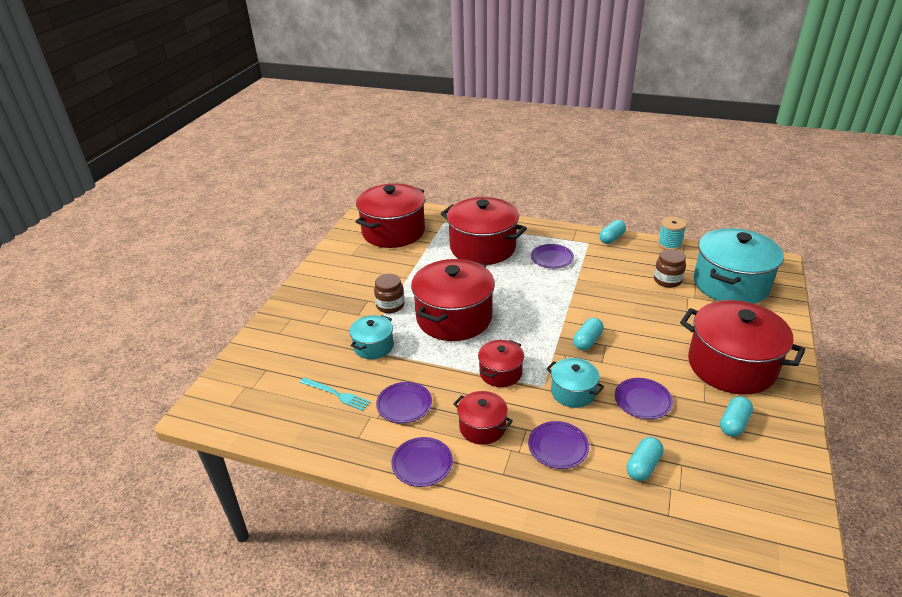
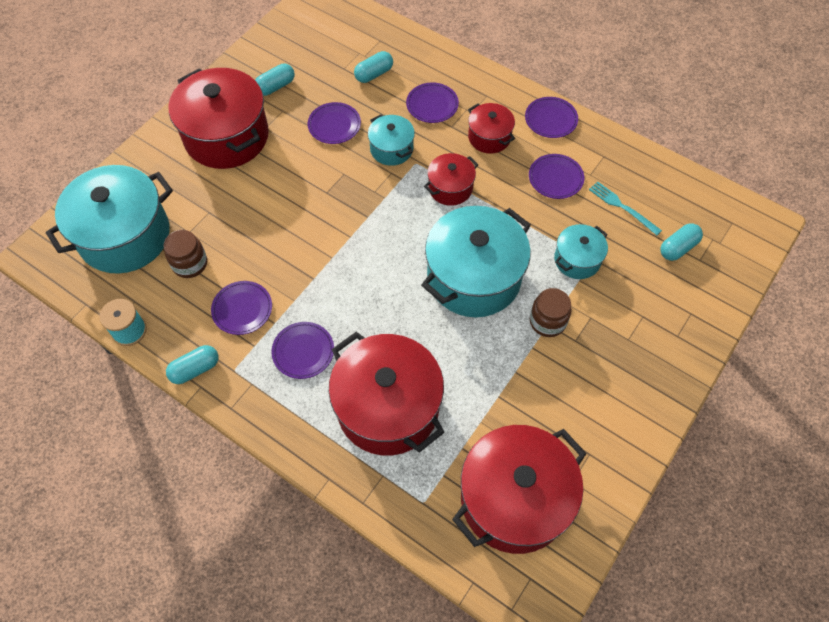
camera: 165 degrees left, 25 degrees up
(454, 317) = (474, 277): red pot -> turquoise pot
(587, 341) = (342, 202): turquoise capsule -> turquoise capsule (678, 248)
(608, 267) = (242, 309): none -> purple plate

